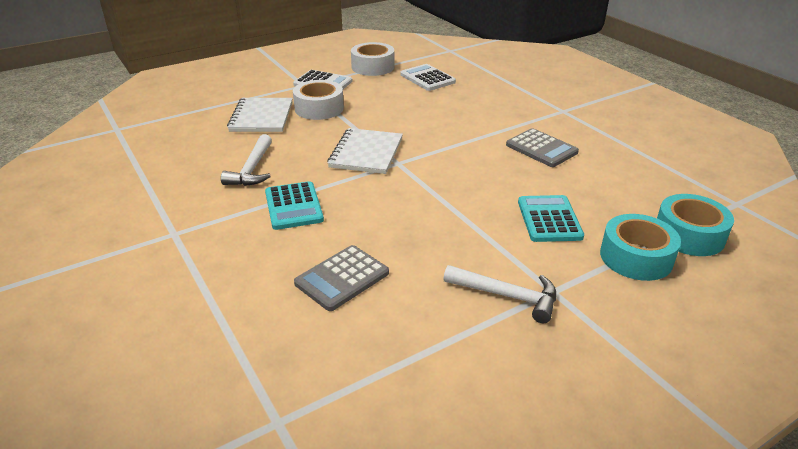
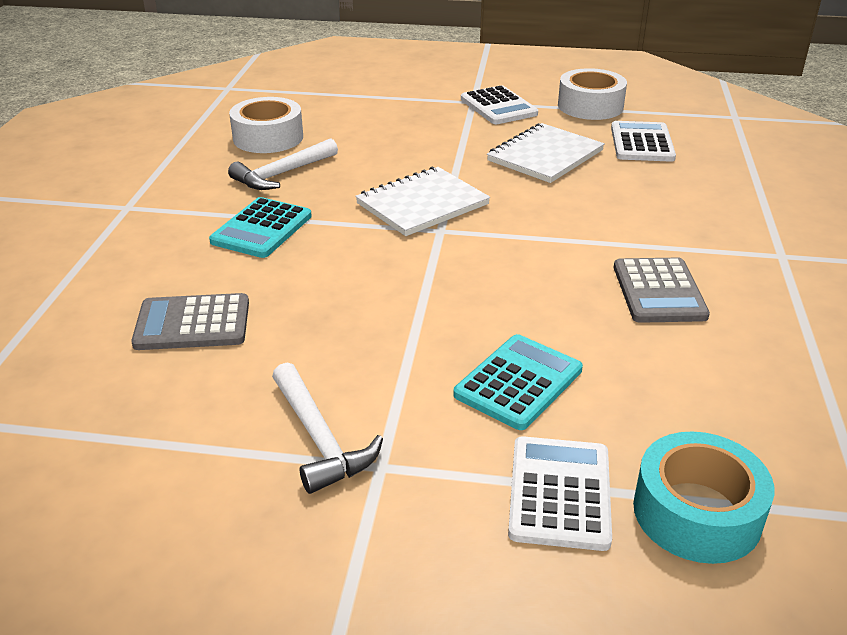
camera: 40 degrees right, 0 degrees up
(261, 117) = (374, 122): white notebook -> white notebook (545, 156)
(319, 108) = (449, 134): white tape -> white tape (268, 137)
(636, 257) = (559, 493): turquoise tape -> white calculator

